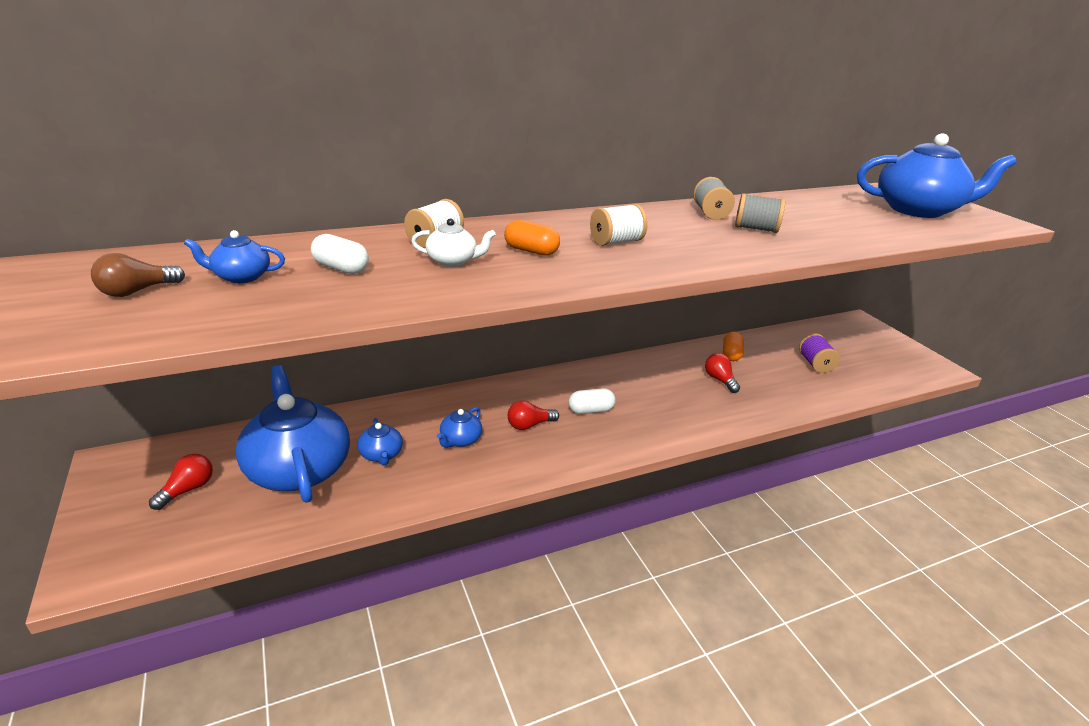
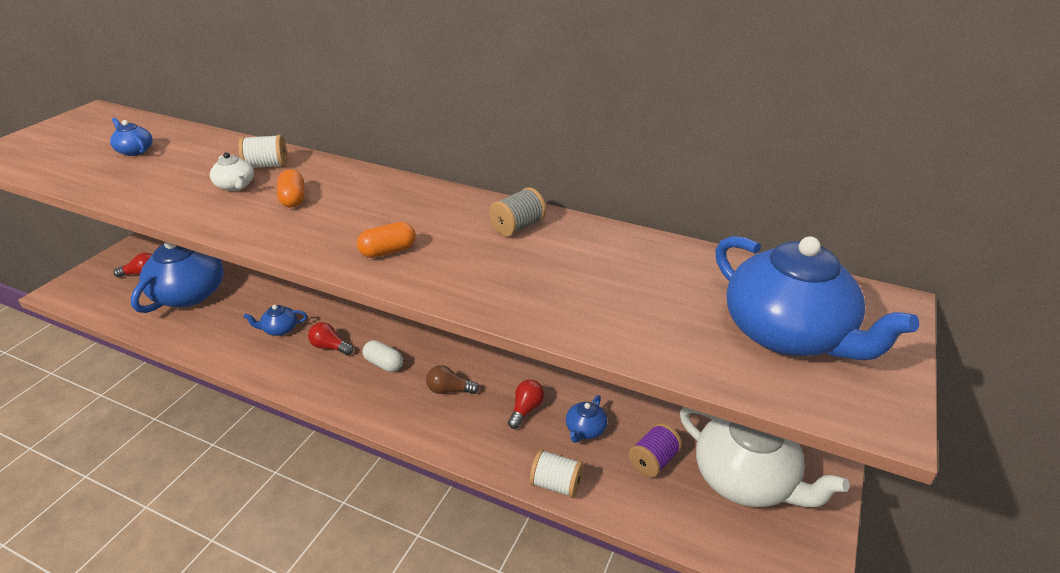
camera: 50 degrees right, 5 degrees up
(137, 291) = (87, 142): brown light bulb -> brown light bulb (449, 390)
(341, 268) = (179, 165): white capsule -> none
(381, 455) = (232, 311): blue teapot -> blue teapot (585, 430)
(616, 242) = (364, 218): white spool -> white spool (556, 484)
(731, 354) = (587, 396): orange capsule -> orange capsule (388, 251)
(755, 229) = (508, 261): grey spool -> none
(856, 348) = (746, 480): none -> white teapot

